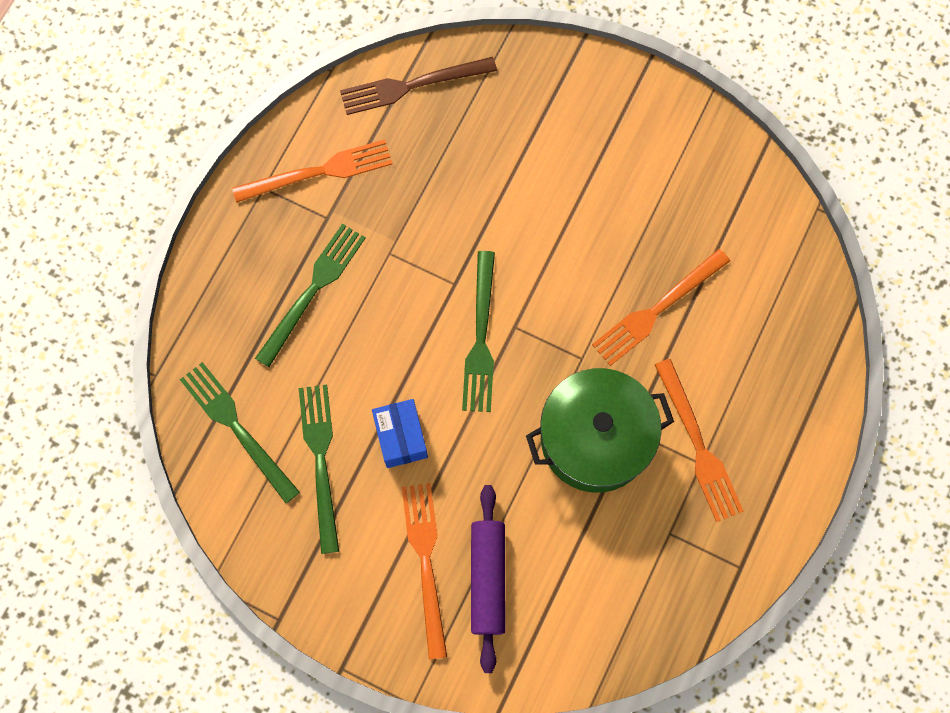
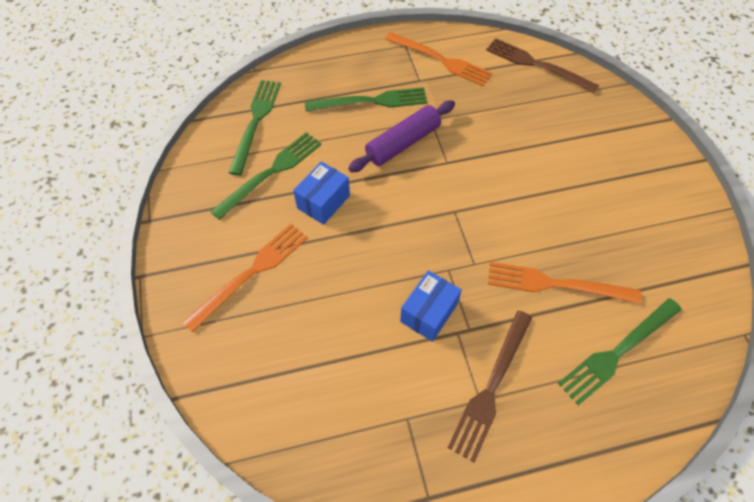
camera: 50 degrees right, 15 degrees down
(480, 338) = (428, 198): green fork -> green fork (617, 351)
(487, 579) = (269, 318): purple rolling pin -> purple rolling pin (403, 143)
(595, 439) = (428, 313): green pot -> blue box
(698, 445) = (491, 387): orange fork -> brown fork

